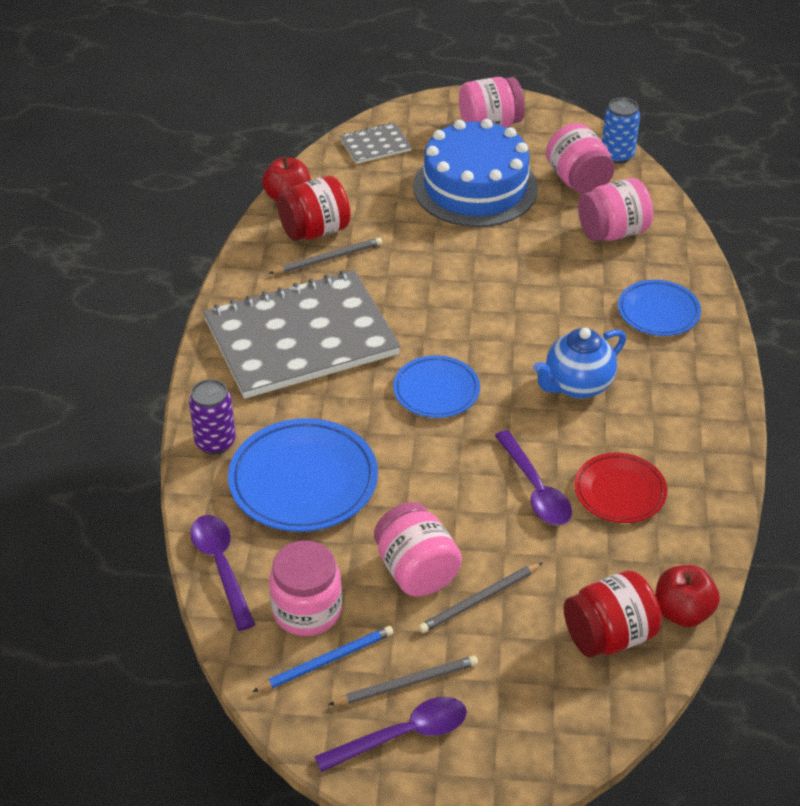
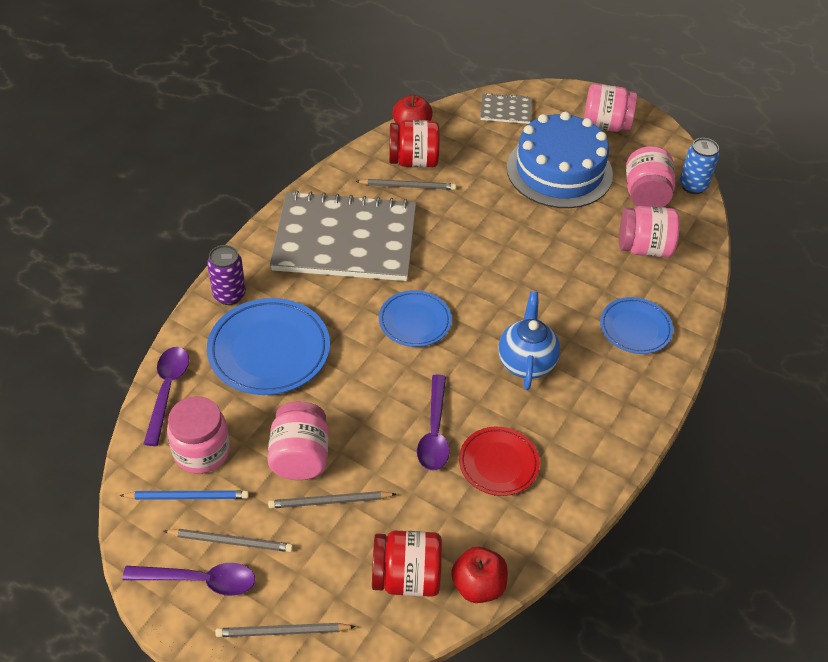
camera: 25 degrees right, 5 degrees up
(525, 743) = (282, 632): none -> grey pencil
(577, 385) = (526, 362): blue teapot -> blue teapot turned 105 degrees clockwise

